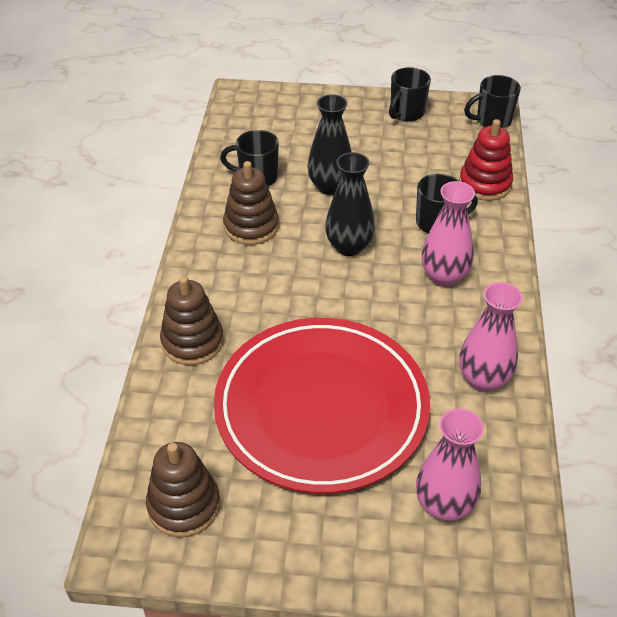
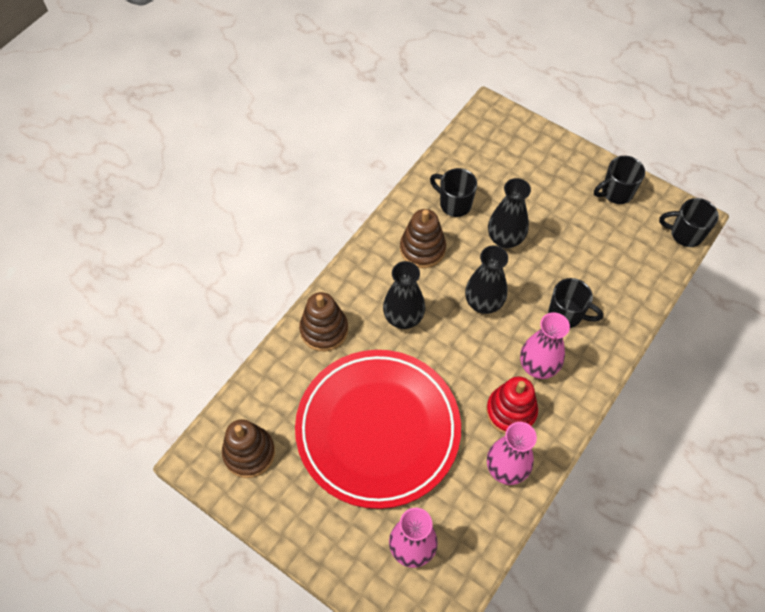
camera: 30 degrees right, 15 degrees up
(274, 293) = (403, 318): none -> black vase
(485, 184) = (632, 295): red stacking toy -> red stacking toy (511, 411)

